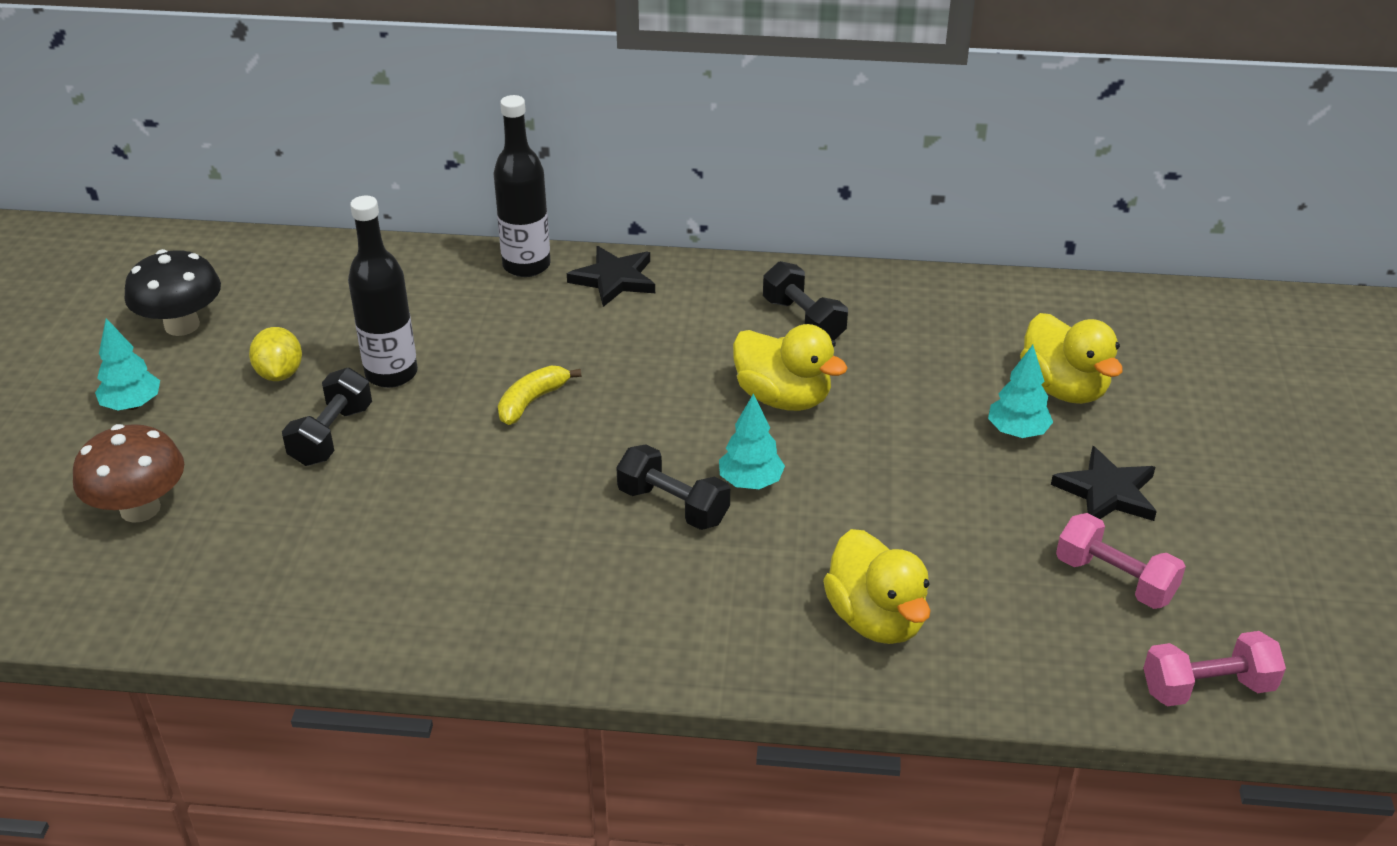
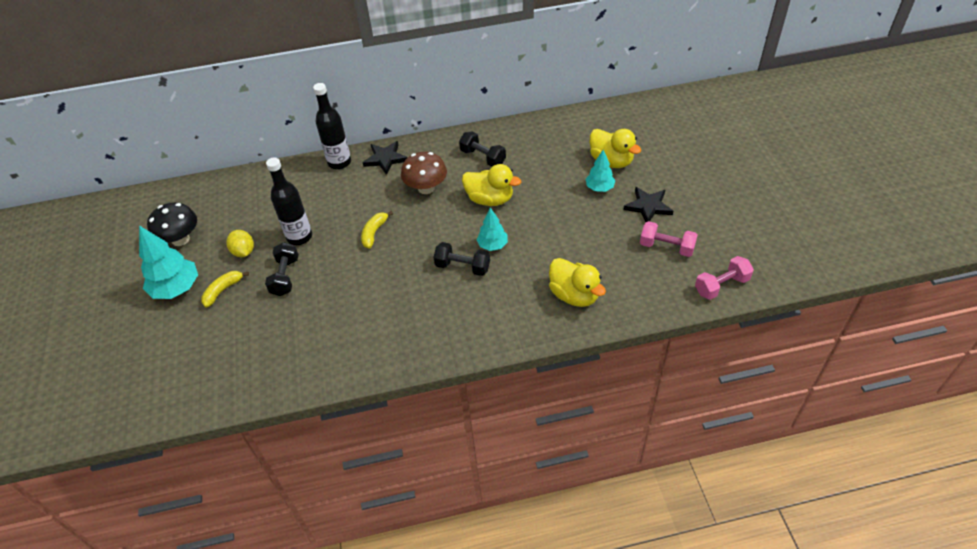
camera: 15 degrees left, 10 degrees up
(132, 405) = (176, 289): turquoise tree -> turquoise tree, size x1.67
(140, 508) = (208, 341): brown mushroom -> brown mushroom (426, 188)
(210, 429) = (223, 290): none -> yellow banana

